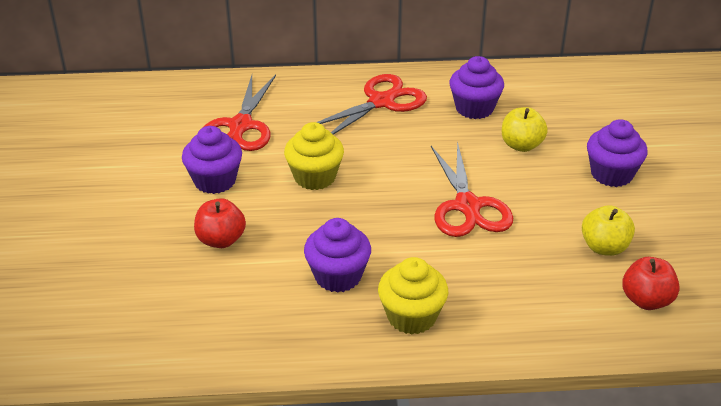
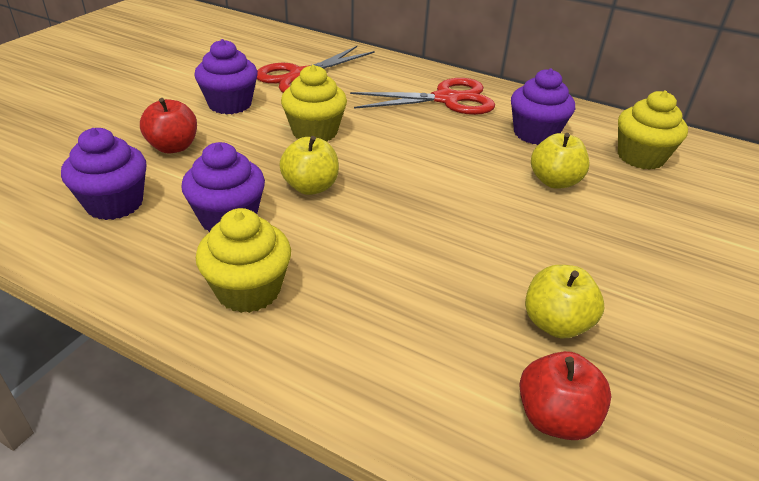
camera: 30 degrees right, 0 degrees up
(365, 225) = (310, 187): none -> yellow apple
(467, 206) = (433, 212): red scissors -> none
(558, 99) = (640, 157): none -> yellow cupcake
(611, 174) = (641, 249): purple cupcake -> purple cupcake (114, 203)

